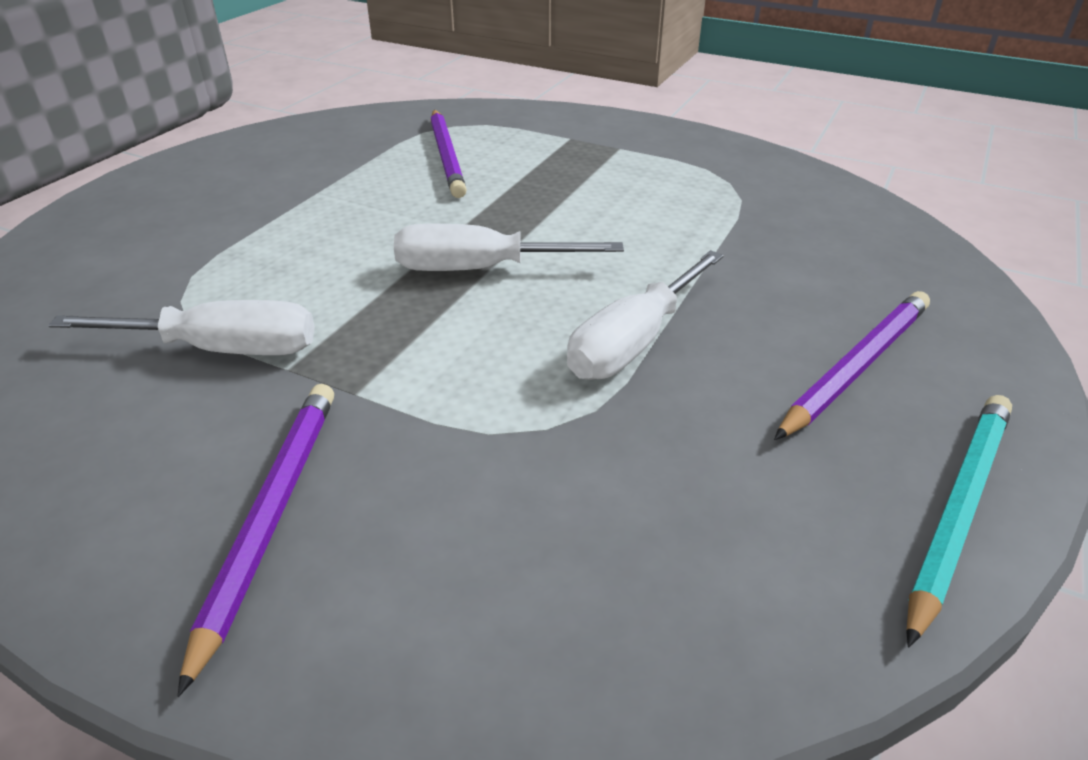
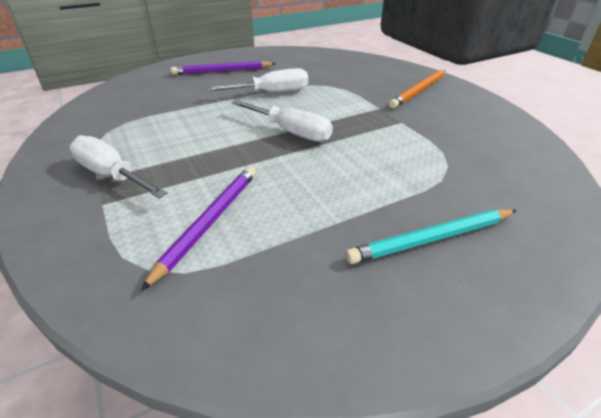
camera: 145 degrees left, 0 degrees up
(221, 349) = (428, 136): white screwdriver -> white screwdriver (111, 175)
(271, 517) = (419, 91): purple pencil -> orange pencil
(958, 509) = (256, 52): turquoise pencil -> turquoise pencil (432, 239)

